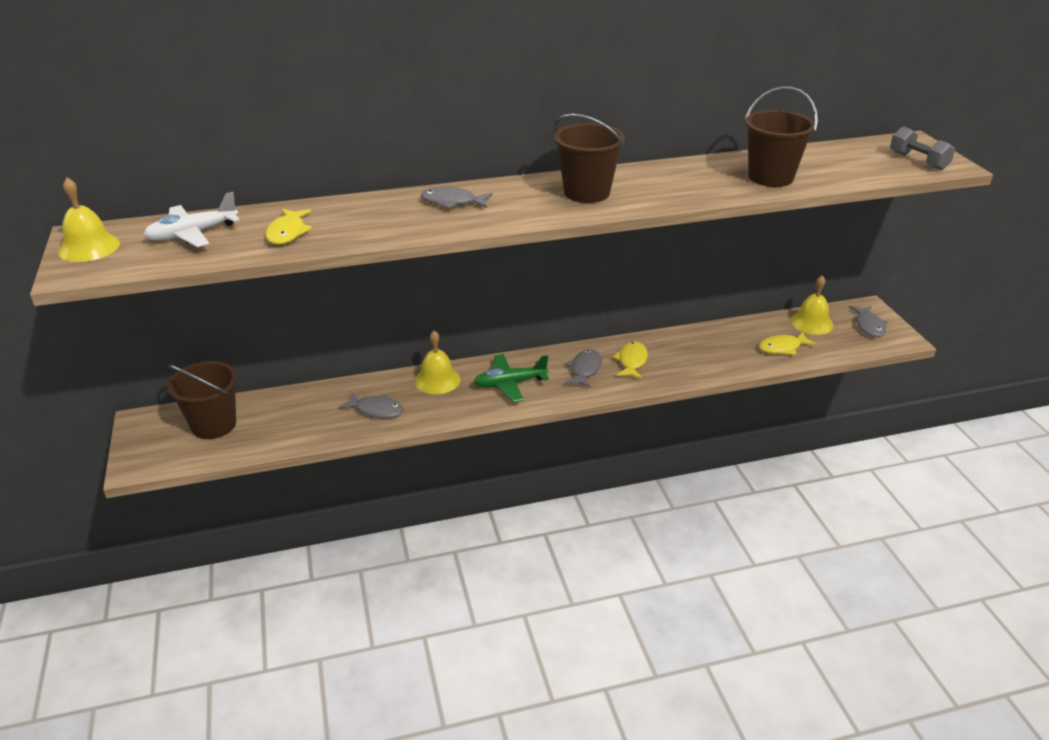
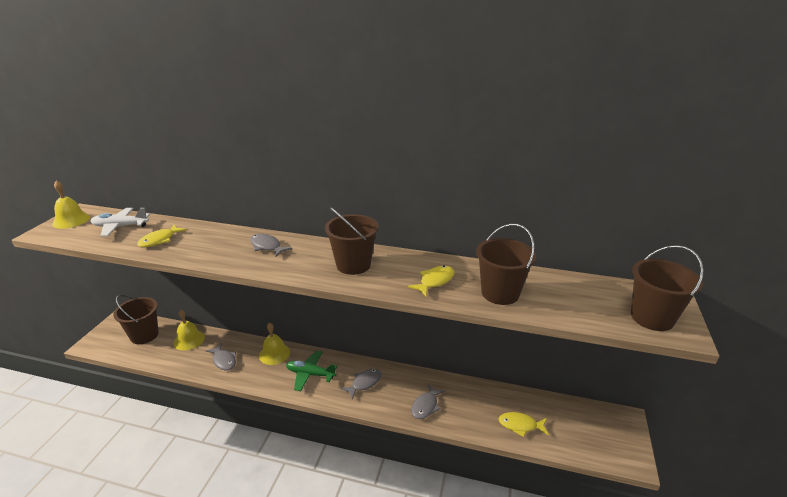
camera: 30 degrees right, 5 degrees down
(632, 361) = (400, 390): yellow fish -> yellow fish (434, 281)
(811, 323) = (564, 412): yellow bell -> yellow bell (189, 340)
(869, 326) = (612, 436): grey fish -> grey fish (425, 406)
(918, 161) = (652, 318): grey dumbbell -> brown bucket

